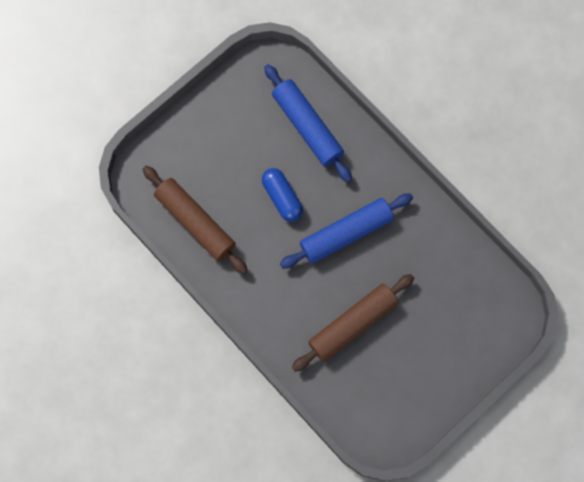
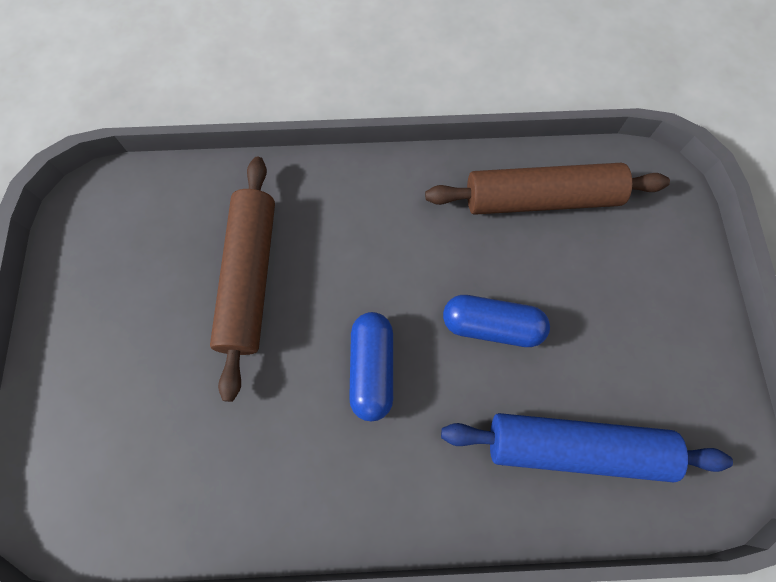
camera: 130 degrees right, 5 degrees down
(346, 233) = (372, 369): blue rolling pin -> blue capsule

